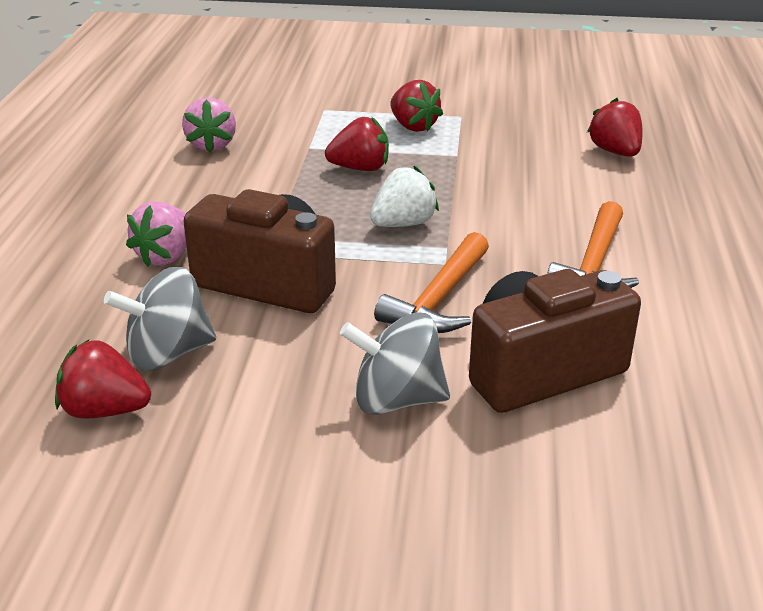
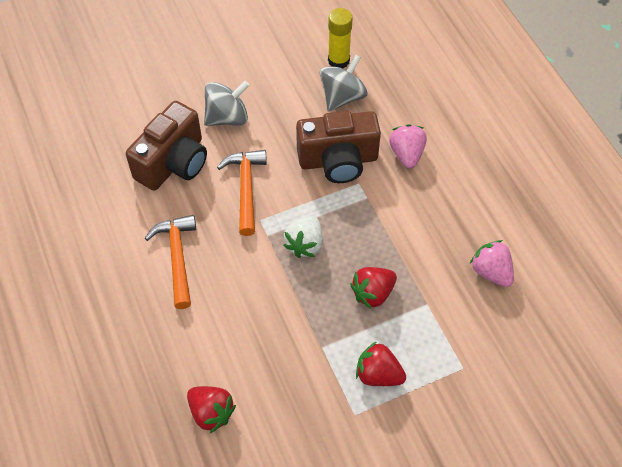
camera: 150 degrees right, 25 degrees up
(104, 410) = (338, 60): red strawberry -> yellow glue stick

